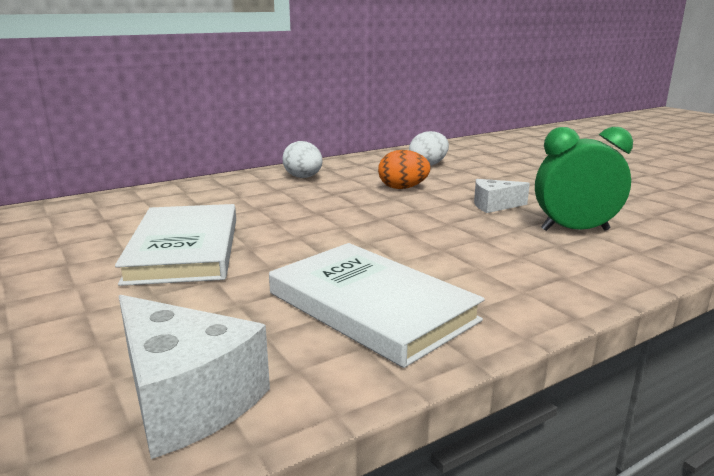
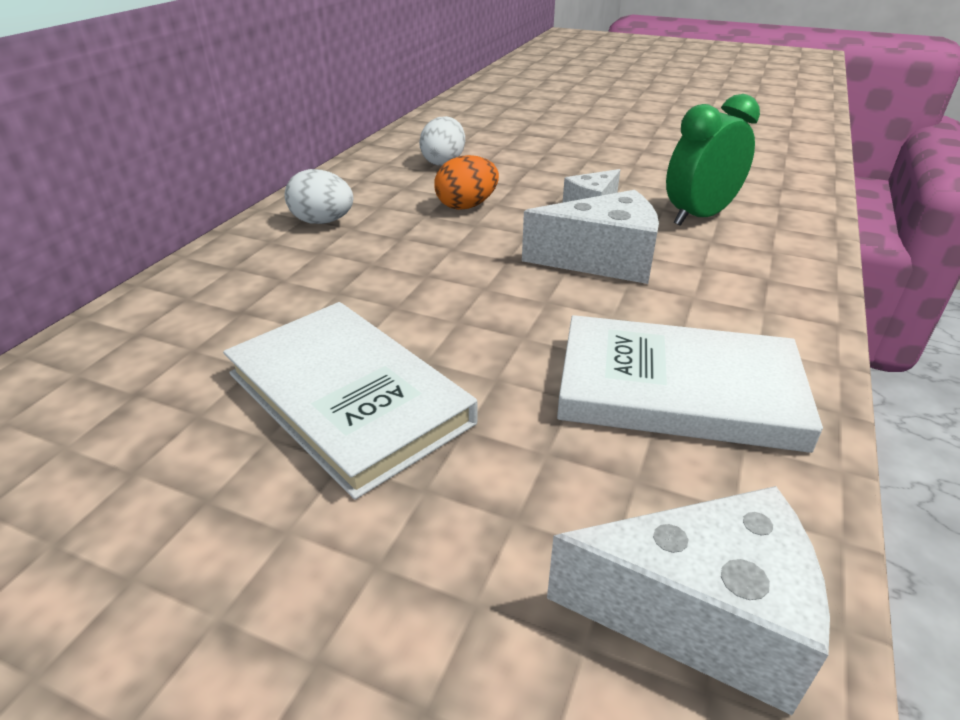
camera: 35 degrees left, 15 degrees up
(446, 233) = (602, 260): none -> white cheese

